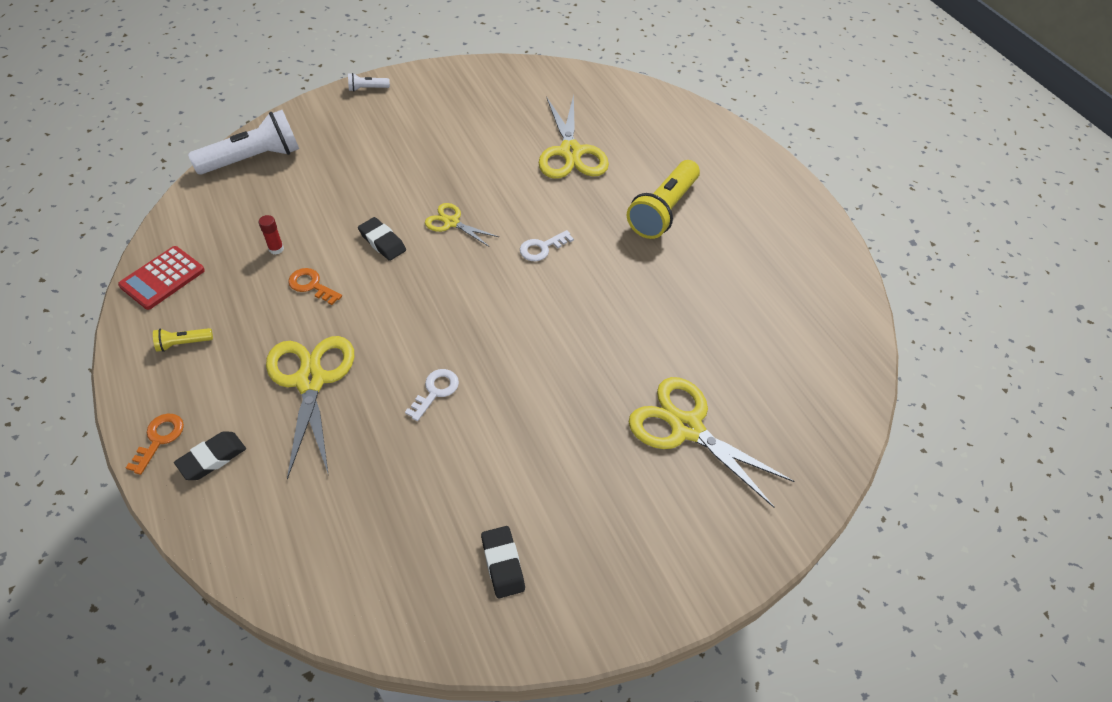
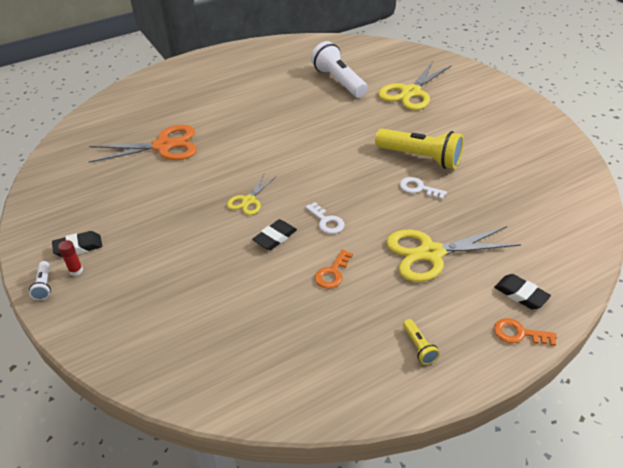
camera: 90 degrees left, 10 degrees down
(162, 278) = (343, 390): red calculator -> none
(253, 159) = (155, 359): white flashlight -> white flashlight (339, 81)
(276, 249) = (291, 307): red glue stick -> red glue stick (76, 270)
(503, 564) = (527, 148): black eraser -> black eraser (78, 247)
(542, 248) = (273, 153): white key -> white key (326, 221)
(570, 152) = (163, 146): yellow scissors -> orange scissors
(663, 211) = (231, 103): yellow flashlight -> yellow flashlight (420, 158)

